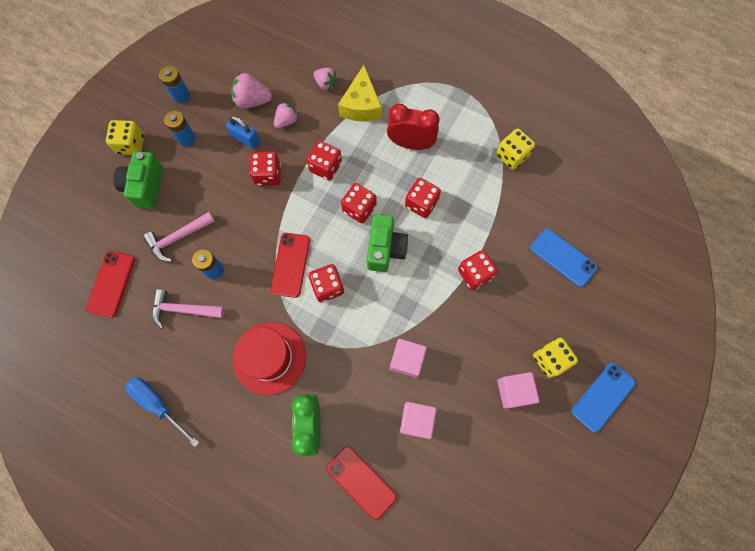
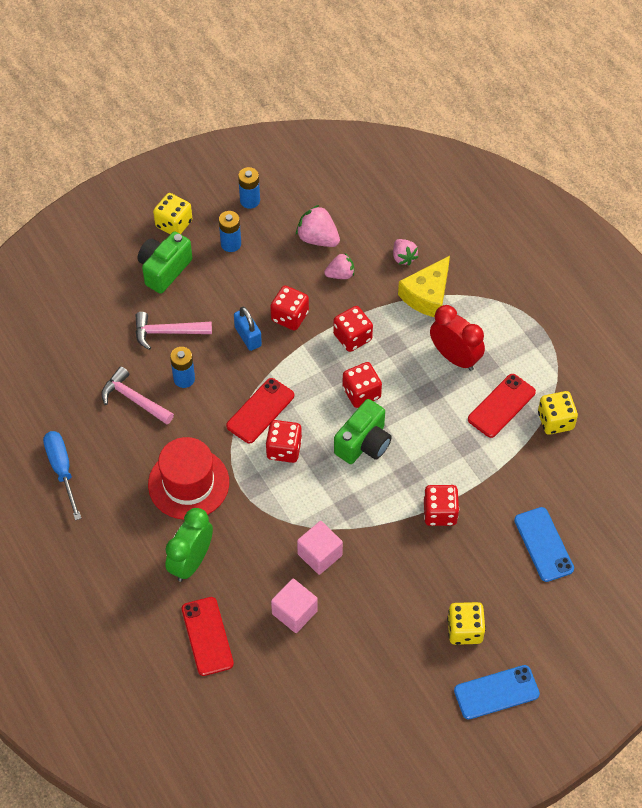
camera: 30 degrees right, 15 degrees down
(111, 284) = (81, 342): red phone -> red phone (501, 406)
(246, 139) = (289, 272): blue padlock -> blue padlock (248, 336)
(421, 203) = (428, 419): red dice -> none
(514, 391) = (408, 639): pink cube -> none

